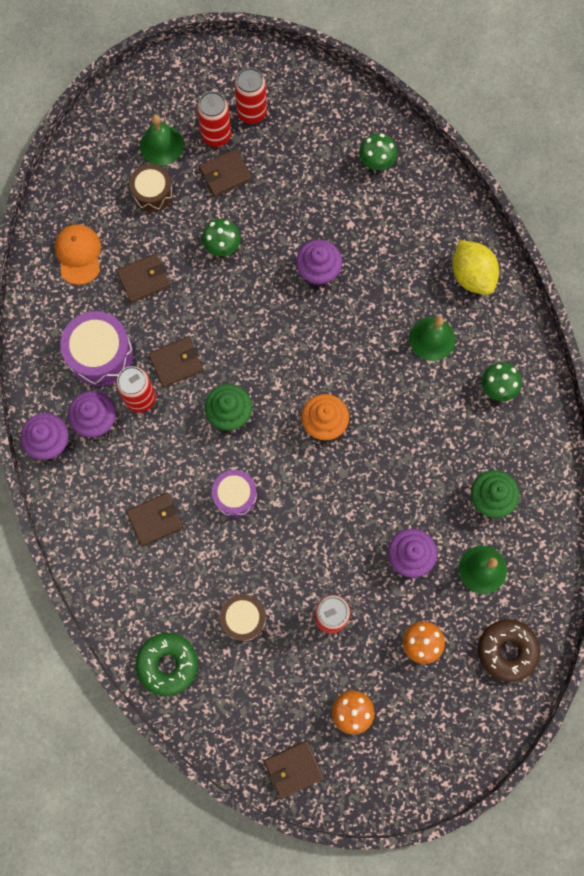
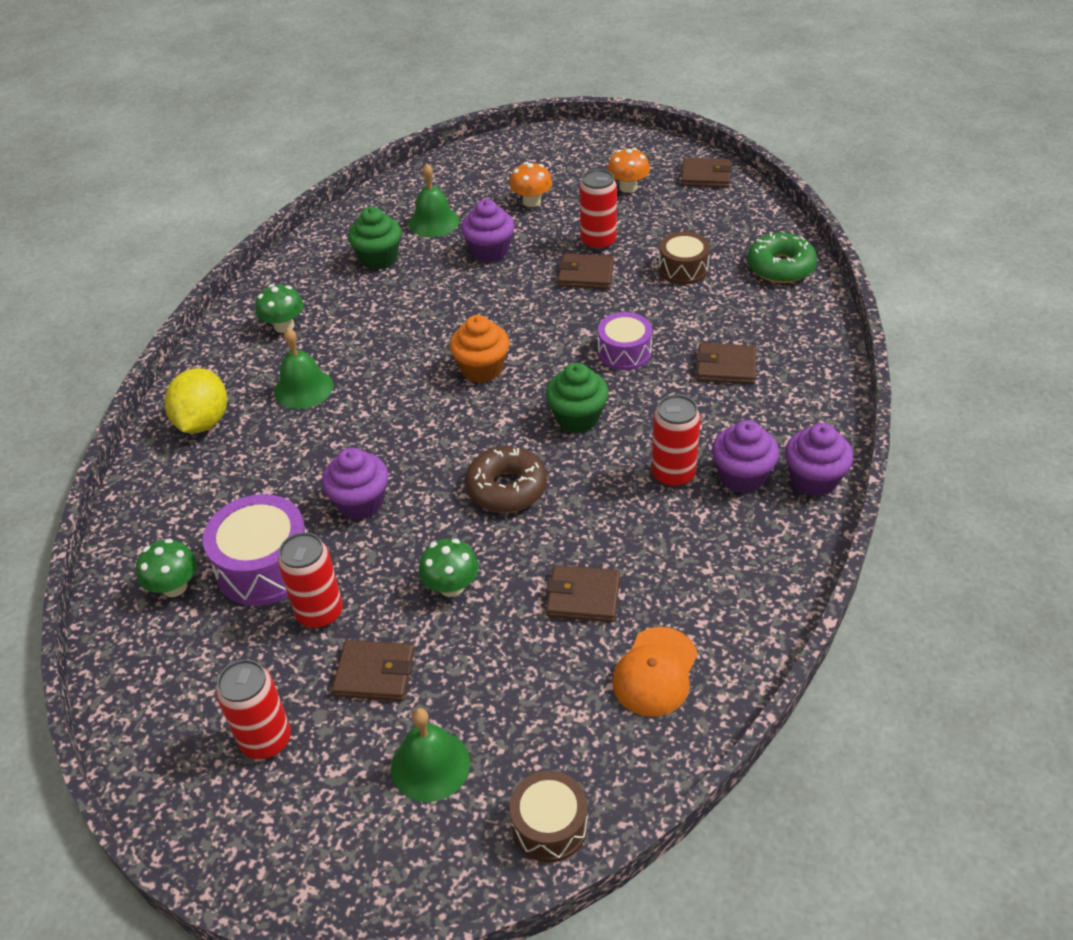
camera: 145 degrees left, 30 degrees down
(100, 354) = (696, 540): purple drum -> purple drum (265, 566)
(152, 193) = (494, 701): brown drum -> brown drum (549, 826)
(176, 363) = (605, 489): brown wallet -> brown wallet (586, 274)
(216, 135) = (342, 735): red can -> red can (320, 613)
(507, 650) = (464, 175): brown donut -> brown donut (506, 488)

